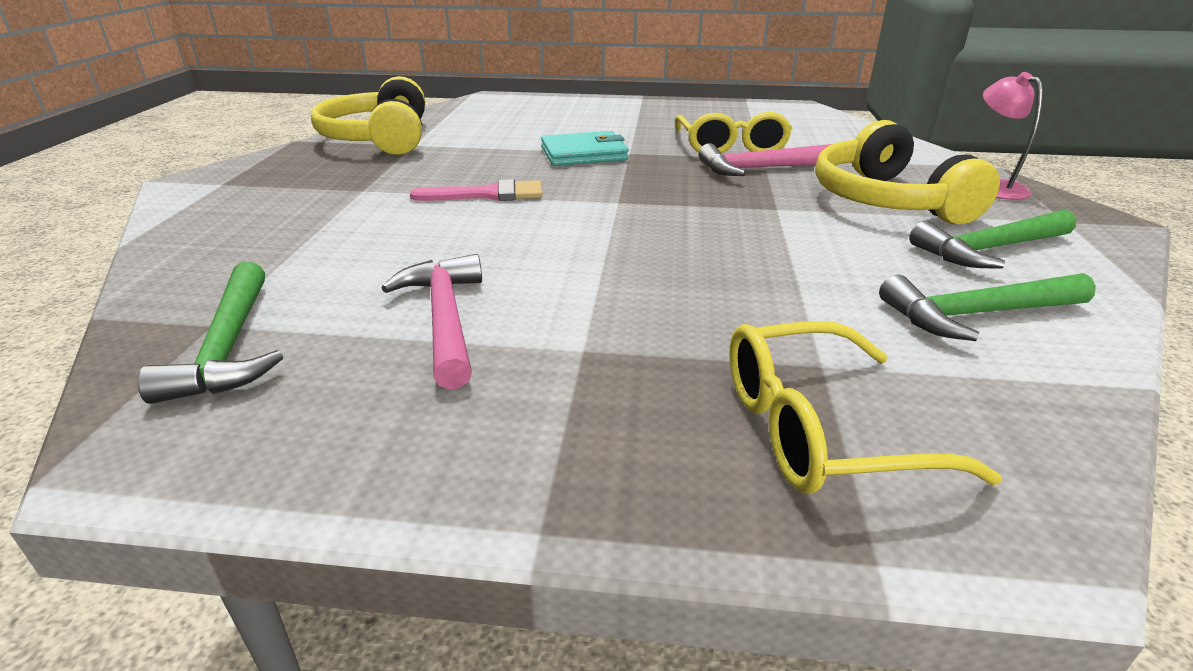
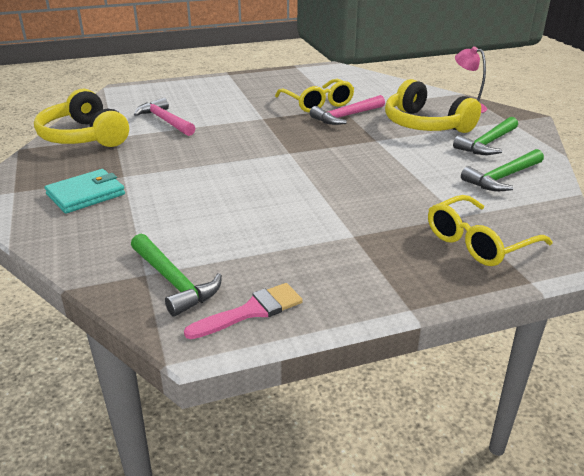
camera: 25 degrees left, 0 degrees up
(444, 318) = (270, 238): pink hammer -> pink hammer (165, 121)
(488, 194) = (209, 163): pink brush -> pink brush (251, 311)
(584, 154) = (236, 124): turquoise wallet -> turquoise wallet (86, 194)

